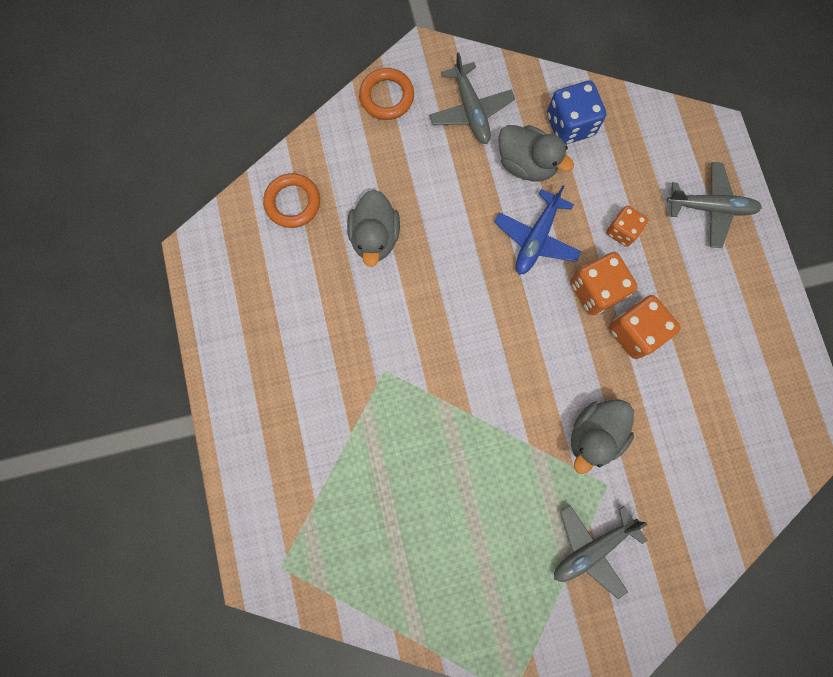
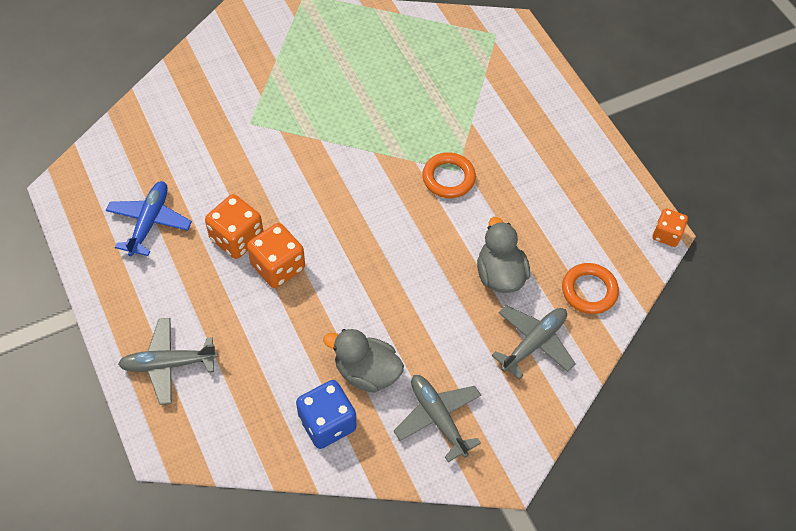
camera: 165 degrees right, 20 degrees down
(387, 97) = (532, 415): orange ring -> orange ring (448, 178)
(536, 238) = (343, 302): blue plane -> blue plane (149, 222)
(592, 548) = (257, 81): grey plane -> grey plane (534, 343)
(594, 435) = (265, 154): grey duck -> none
(622, 231) = (258, 324): orange dice -> orange dice (666, 234)

